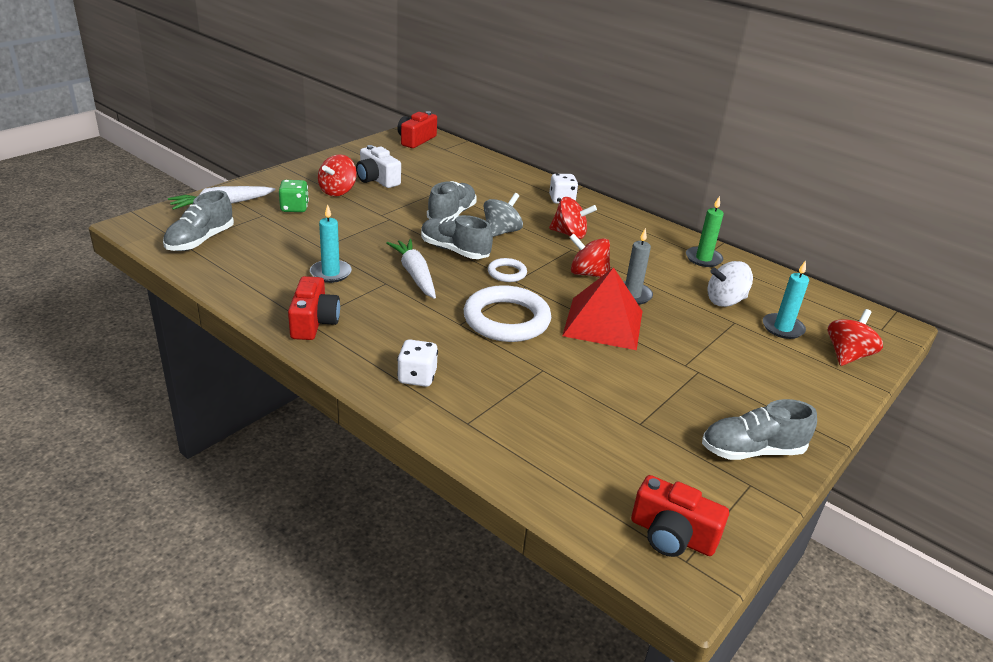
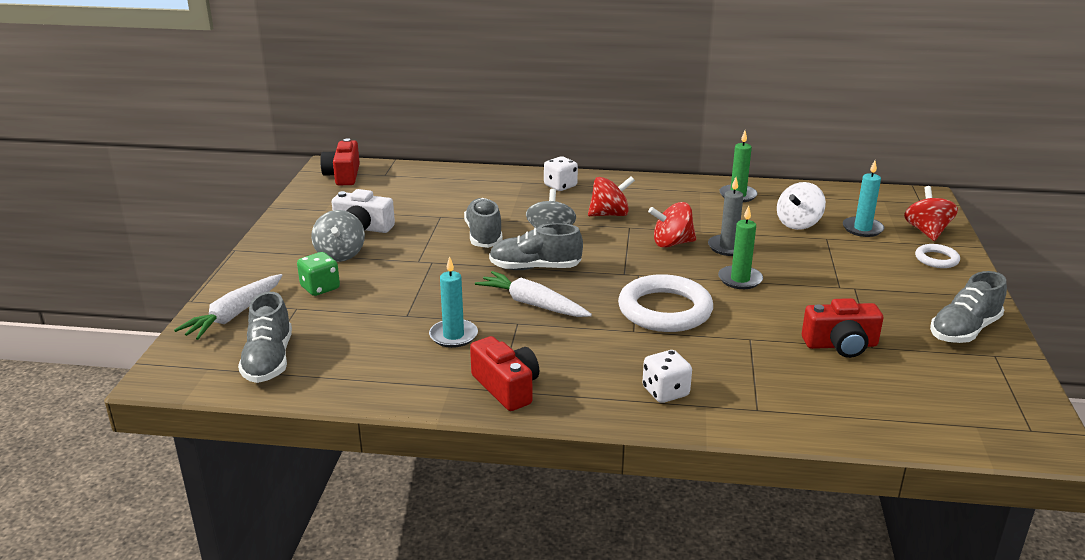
camera: 30 degrees left, 5 degrees down
(338, 191) = (340, 254): red spinning top -> grey spinning top
(507, 273) = (607, 269): white ring -> white ring (936, 259)
(603, 323) = (740, 279): red pyramid -> green candle
(672, 535) = (1000, 417): red camera -> red camera (841, 345)

